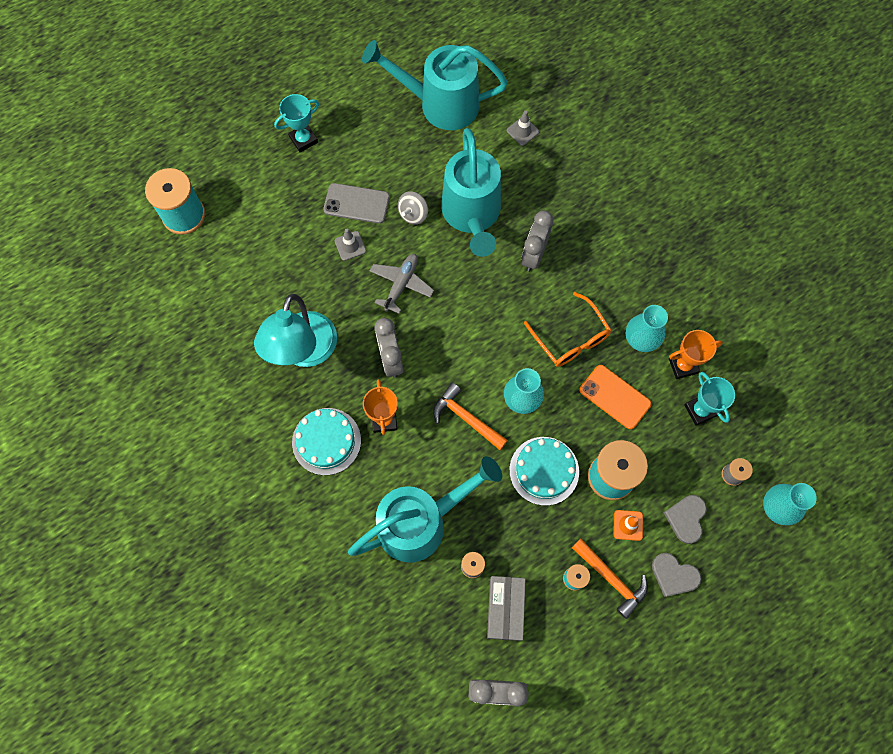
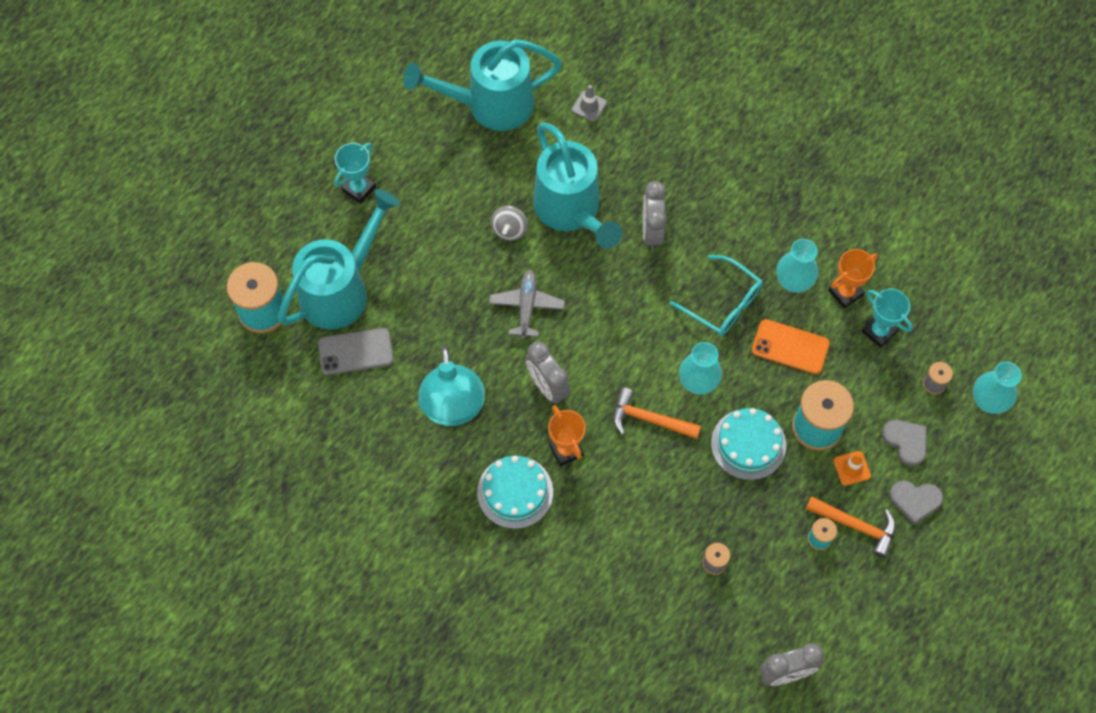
camera: 20 degrees left, 5 degrees down
(350, 246) = (456, 284): grey traffic cone -> none
(356, 203) = (444, 238): grey phone -> grey phone (355, 352)
(421, 522) = (645, 538): turquoise watering can -> turquoise watering can (341, 289)
(505, 609) = (763, 592): grey box -> none
(570, 338) = (723, 303): orange glasses -> turquoise glasses
(686, 518) = (906, 442): grey heart -> grey heart turned 150 degrees clockwise

